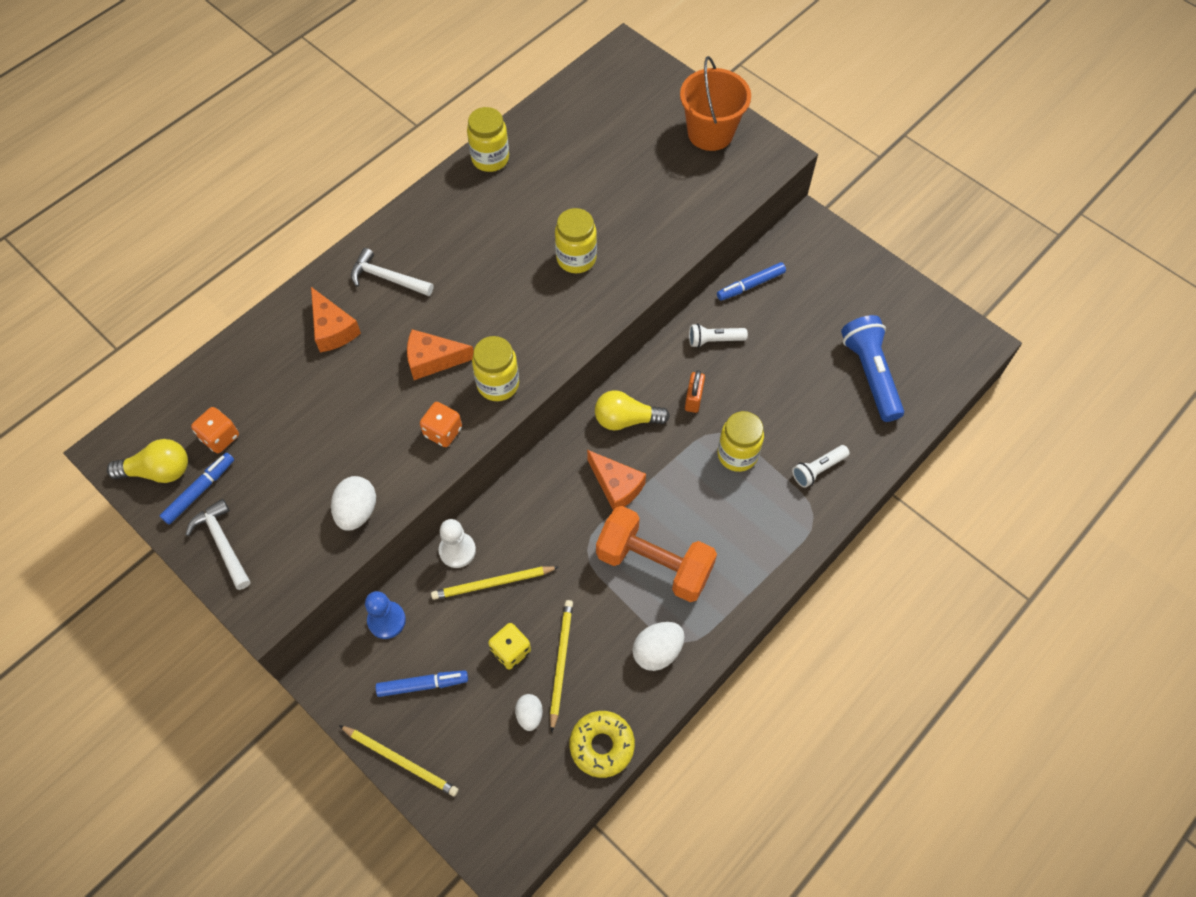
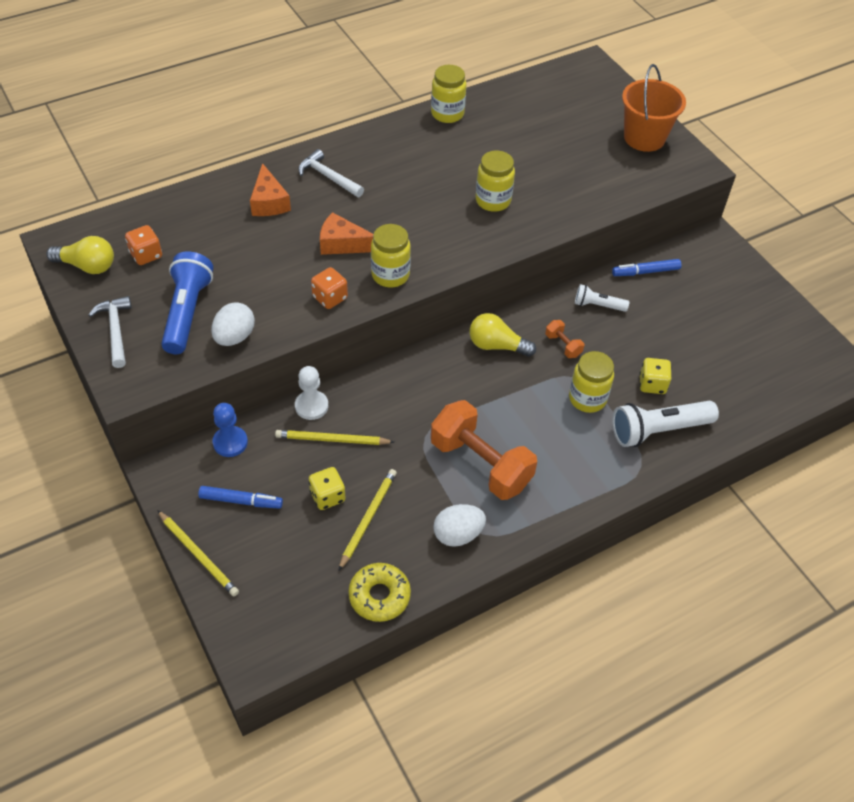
camera: 15 degrees right, 10 degrees down
(200, 491) = (113, 288): blue marker -> none
(529, 715) = (324, 552): white egg -> none
(616, 486) = (469, 394): orange cheese -> none
(693, 399) = (563, 345): orange padlock -> orange dumbbell
(796, 418) = (652, 384): none -> yellow dice
(818, 469) = (658, 430): white flashlight -> white flashlight, size x1.80
(870, 374) = (733, 368): blue flashlight -> blue flashlight (187, 312)

